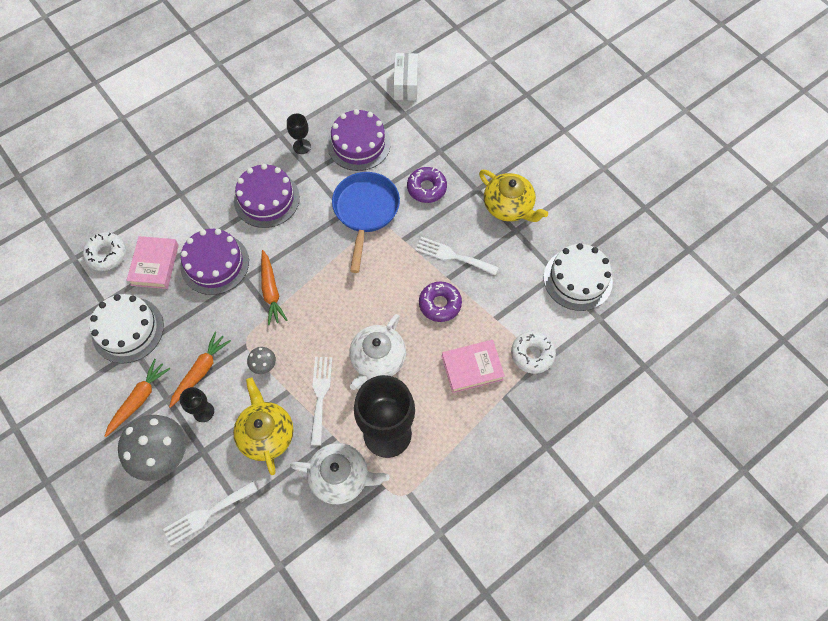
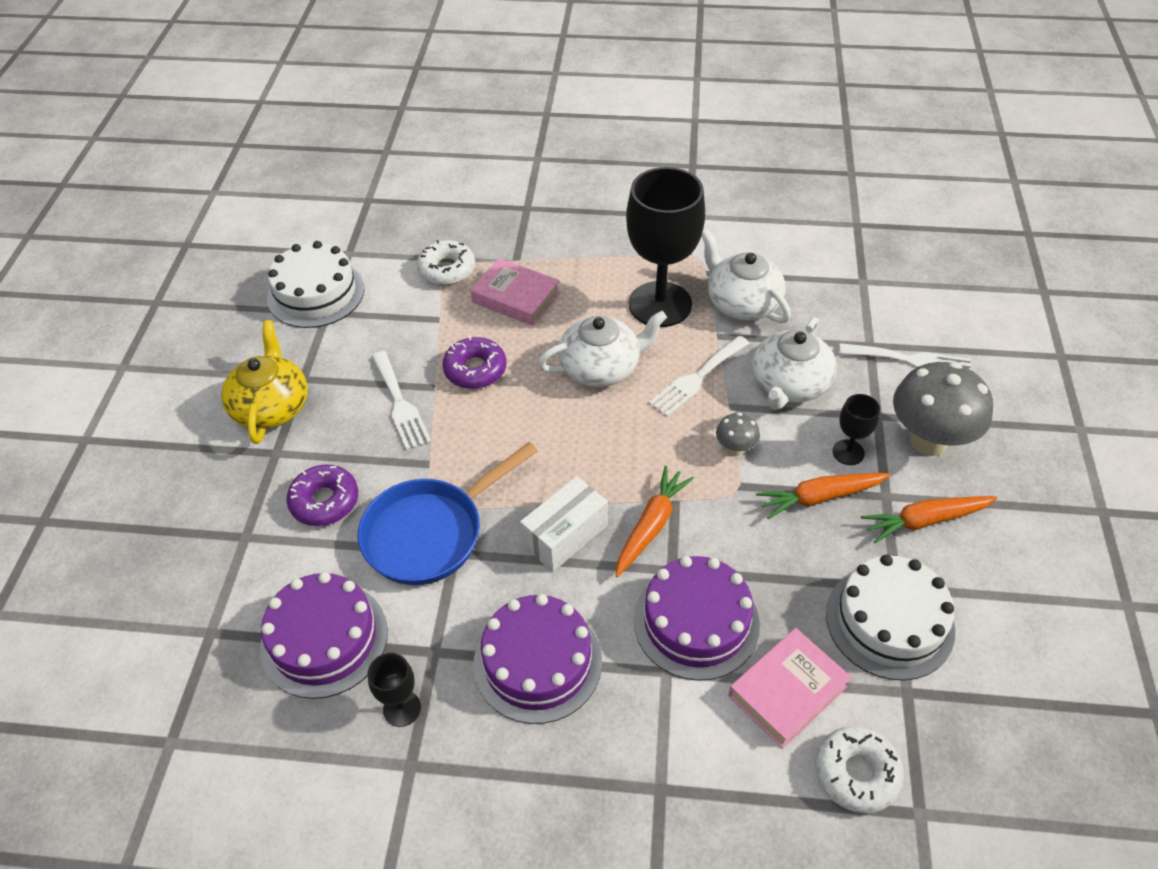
camera: 135 degrees left, 15 degrees down
(266, 434) = (789, 385): yellow teapot -> white teapot
(406, 84) = (142, 682): white box -> white box (565, 535)

